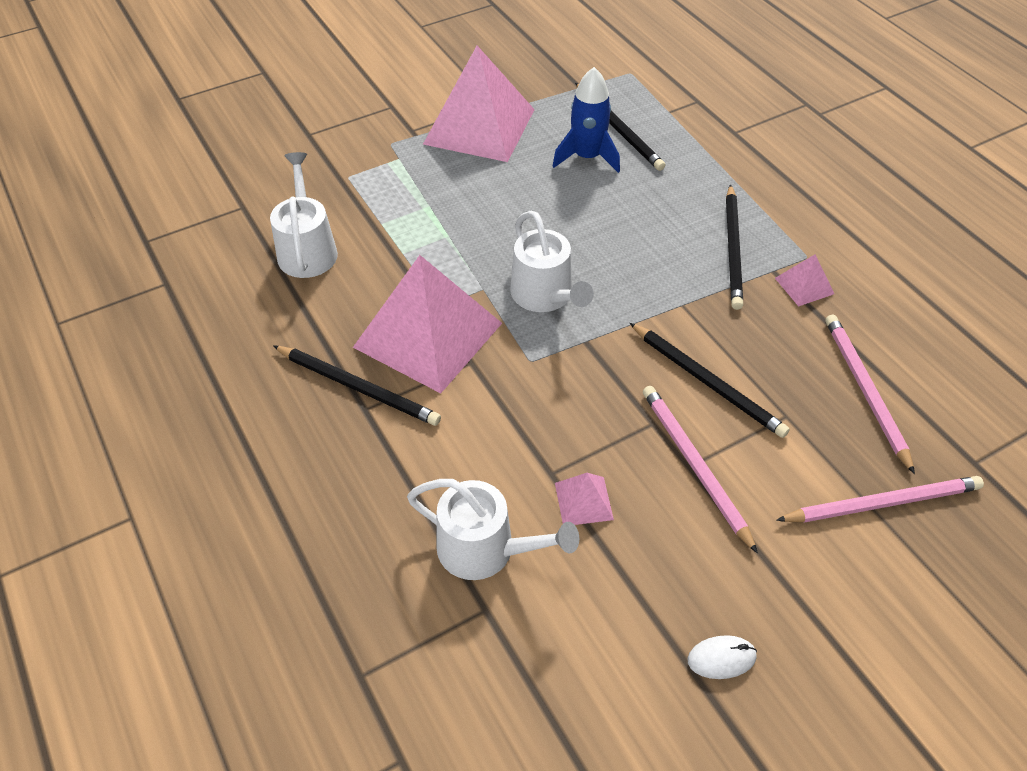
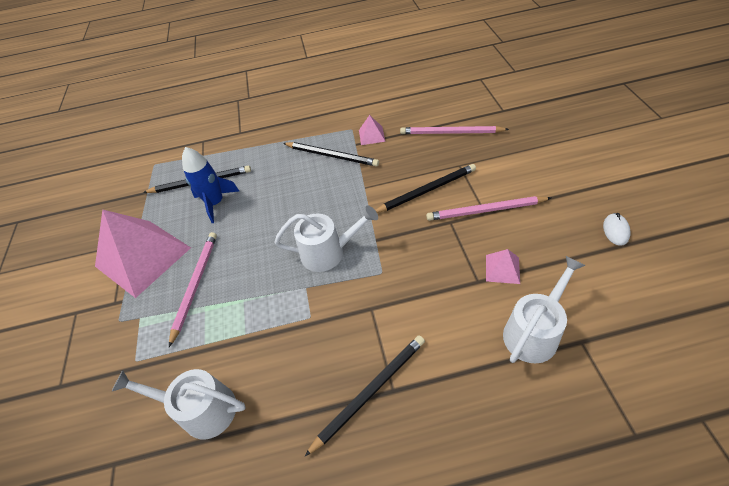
camera: 65 degrees left, 0 degrees up
(428, 335) = (335, 331): pink pyramid -> none
(882, 503) = (522, 145): pink pencil -> pink pencil (195, 285)

